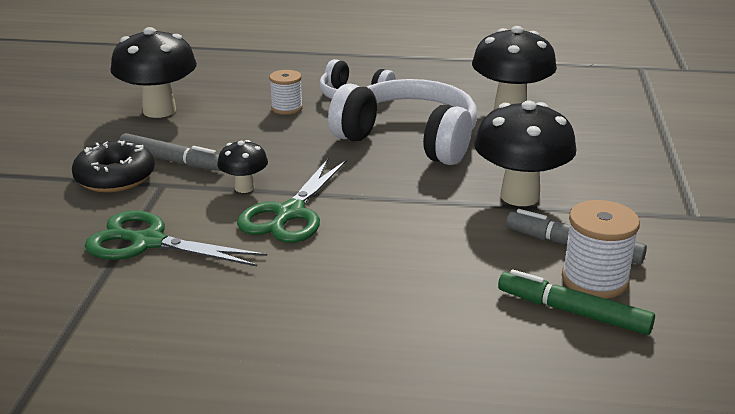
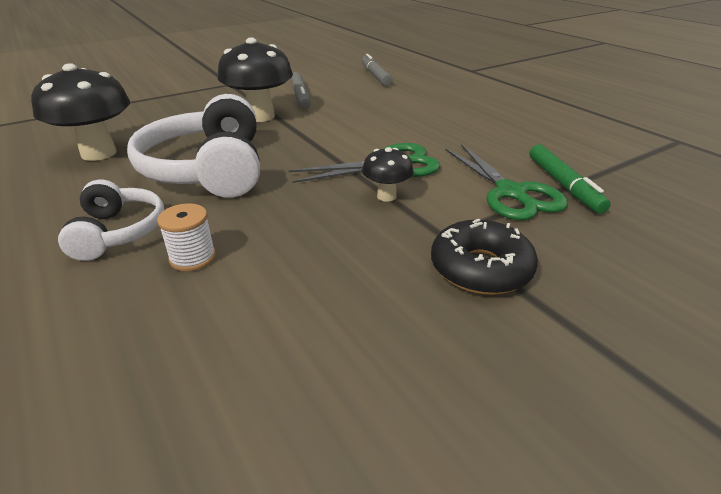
camera: 130 degrees left, 5 degrees up
(159, 110) = (302, 360): black mushroom -> none
(172, 160) = (402, 257): grey marker -> grey marker (375, 76)
(573, 312) = (358, 86): green marker -> green marker (563, 185)
(594, 280) = (325, 88): white spool -> none

